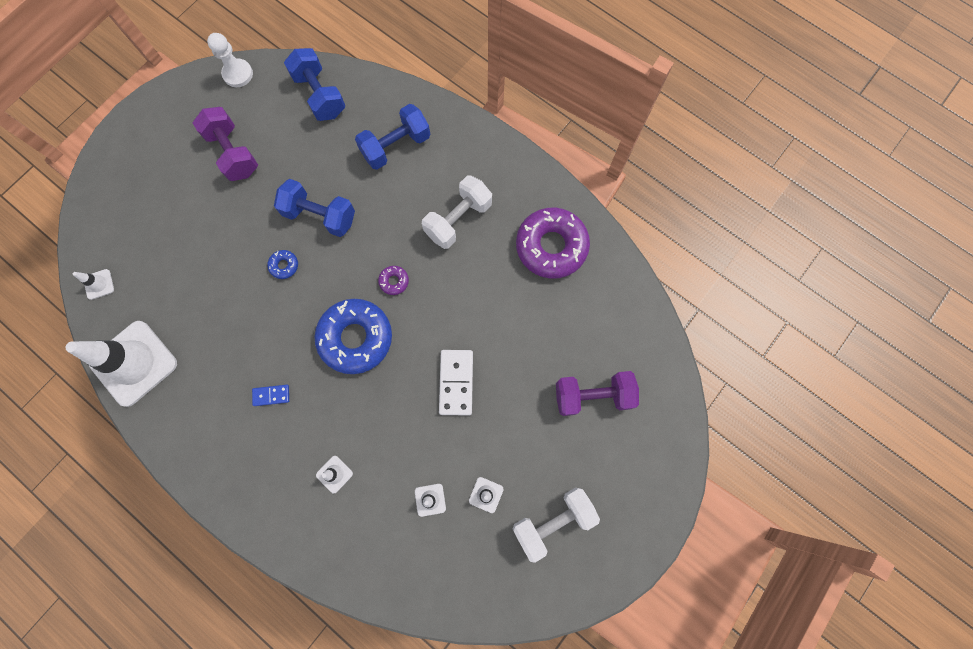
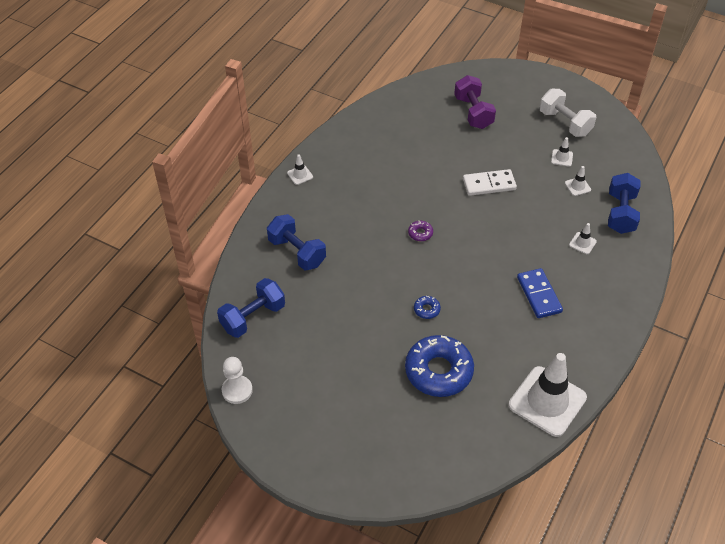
camera: 100 degrees left, 25 degrees down
(99, 284) = (484, 452): white traffic cone -> white traffic cone (300, 175)
(233, 153) = (326, 373): purple dumbbell -> none
(271, 395) = (539, 295): blue domino -> blue domino, size x1.81
(320, 216) = (374, 293): blue dumbbell -> blue dumbbell (620, 213)
(356, 338) = (474, 249): blue donut -> blue donut (438, 371)
(458, 220) = (357, 201): white dumbbell -> none
(551, 246) = (366, 145): purple donut -> none

